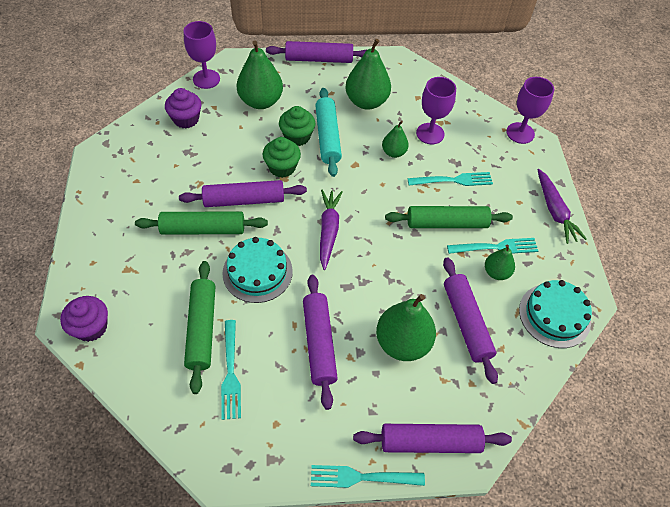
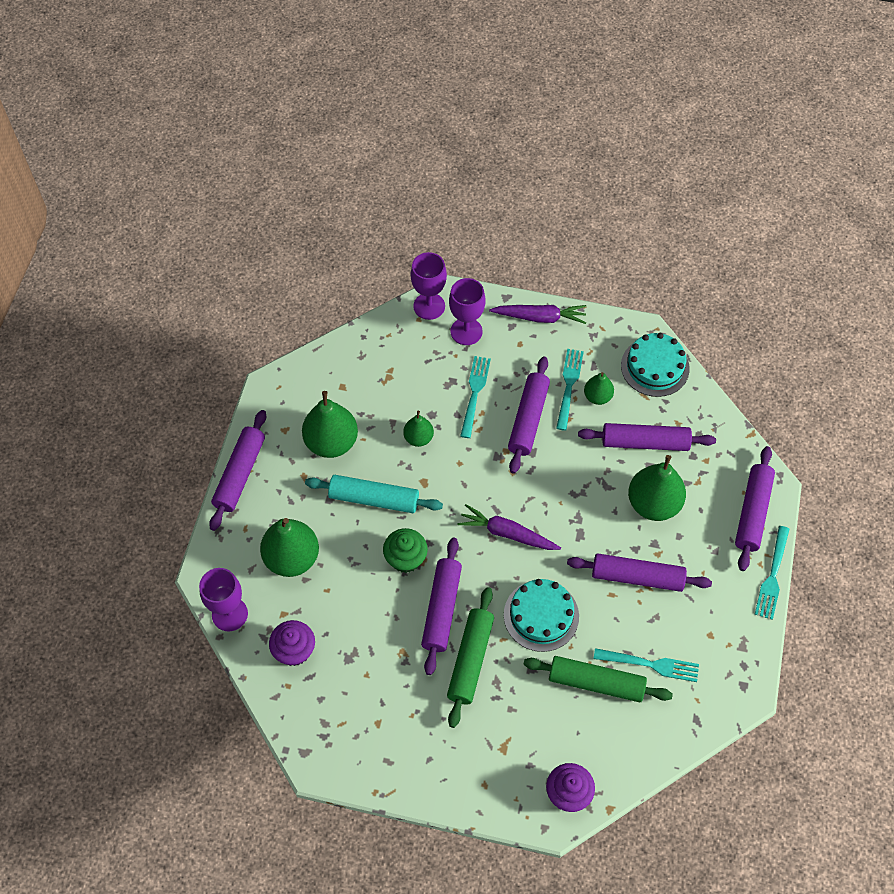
camera: 70 degrees left, 5 degrees up
(297, 137) = (363, 531): green cupcake -> none
(430, 133) = (402, 393): purple goblet -> purple goblet (466, 331)
(446, 223) = (528, 419): green rolling pin -> purple rolling pin

